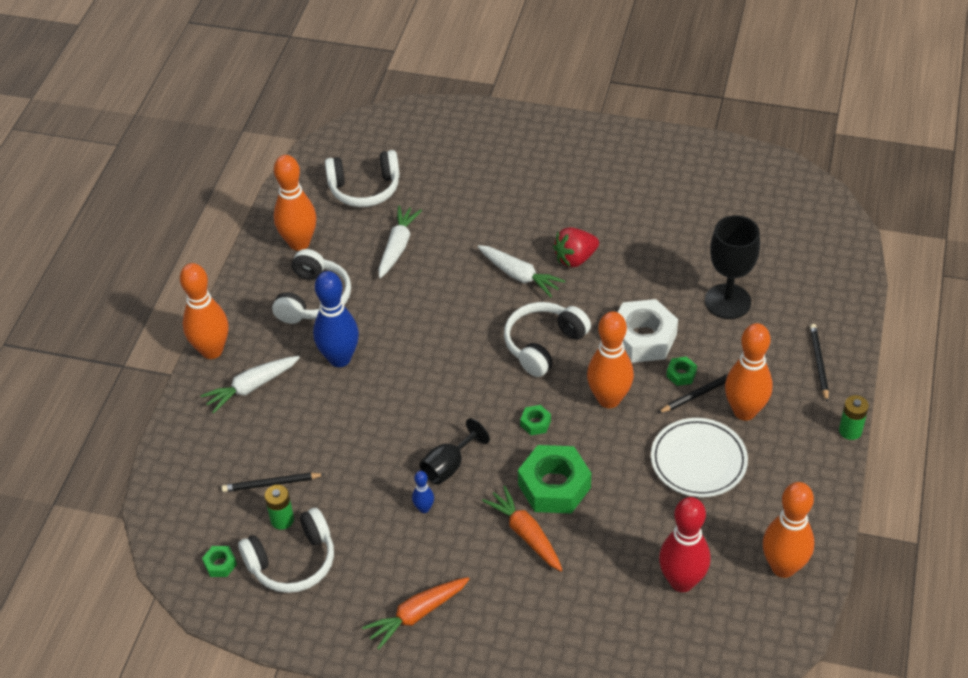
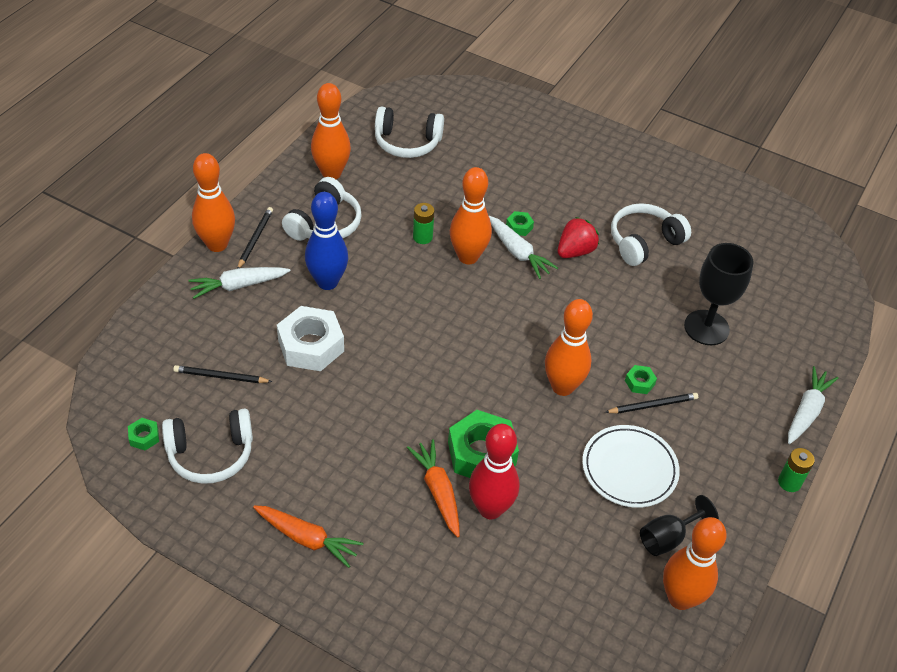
camera: 10 degrees right, 0 degrees up
(282, 520) = (217, 412): green battery -> green battery (422, 237)
(397, 247) = (417, 199): white carrot -> white carrot (806, 411)
(417, 614) = (306, 538): orange carrot -> orange carrot turned 135 degrees counterclockwise
(424, 508) = (351, 439): blue bowling pin -> none
(449, 466) = (389, 406): black goblet -> black goblet (668, 538)
(535, 423) = (485, 389): green nut -> green nut (519, 227)
(543, 345) = (518, 320): white headphones -> white headphones (644, 242)
(575, 258) = (575, 251): red strawberry -> red strawberry turned 150 degrees clockwise
(643, 338) = (614, 339): white nut -> white nut (311, 345)
(681, 581) = (573, 582): red bowling pin -> red bowling pin (490, 509)
(744, 411) = (690, 434): orange bowling pin -> orange bowling pin (468, 257)
(818, 363) = (777, 408): black pencil -> black pencil (255, 239)

